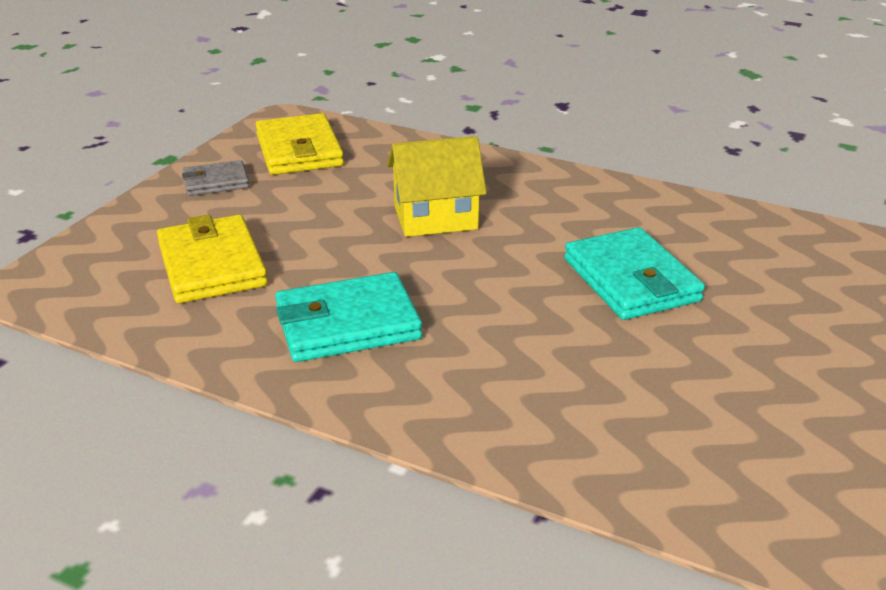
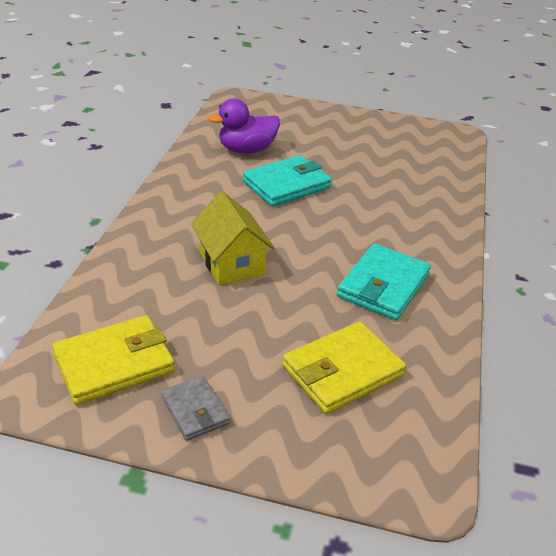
camera: 105 degrees left, 5 degrees up
(347, 324) = (383, 286): turquoise wallet -> turquoise wallet turned 60 degrees clockwise
(744, 256) = (246, 150): none -> purple duck

